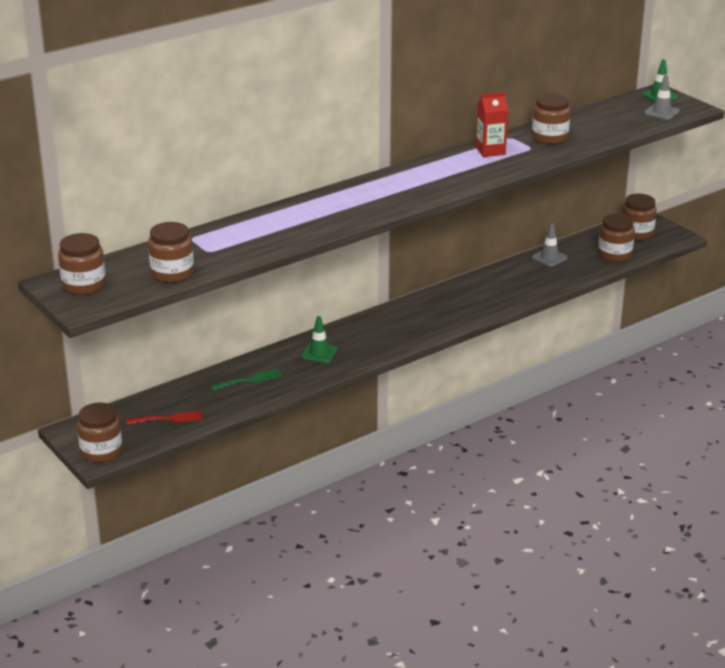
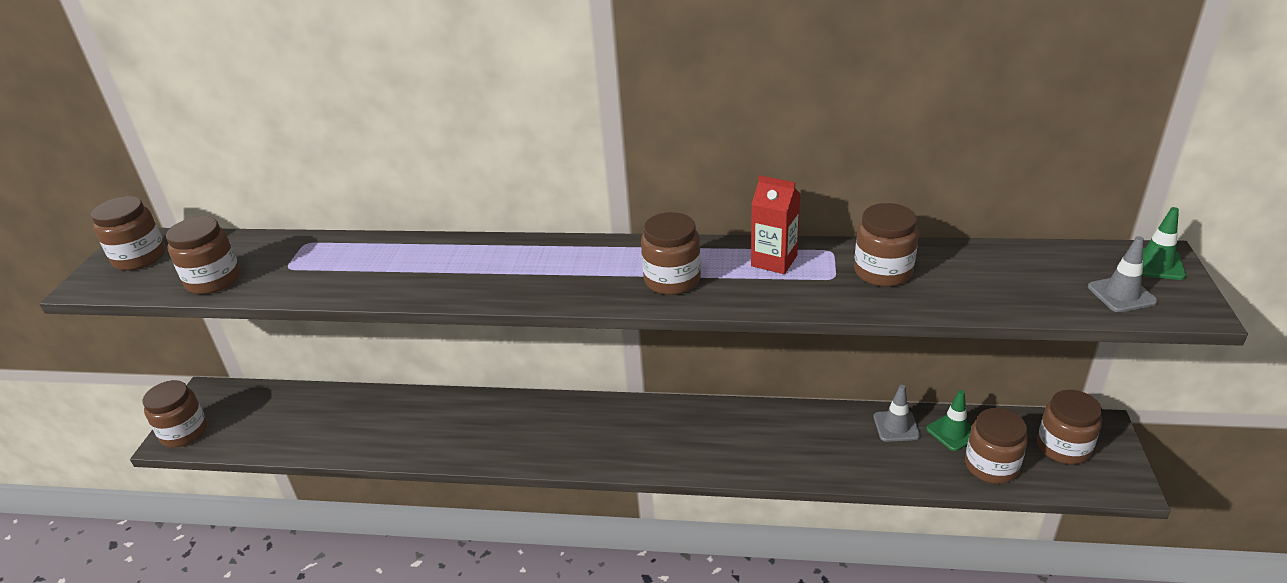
camera: 45 degrees right, 5 degrees up
(167, 419) = (275, 426): red fork -> none
(248, 380) = (391, 421): green fork -> none
(319, 353) = (491, 424): green traffic cone -> green traffic cone (953, 432)
(453, 176) = (672, 280): none -> brown jar

